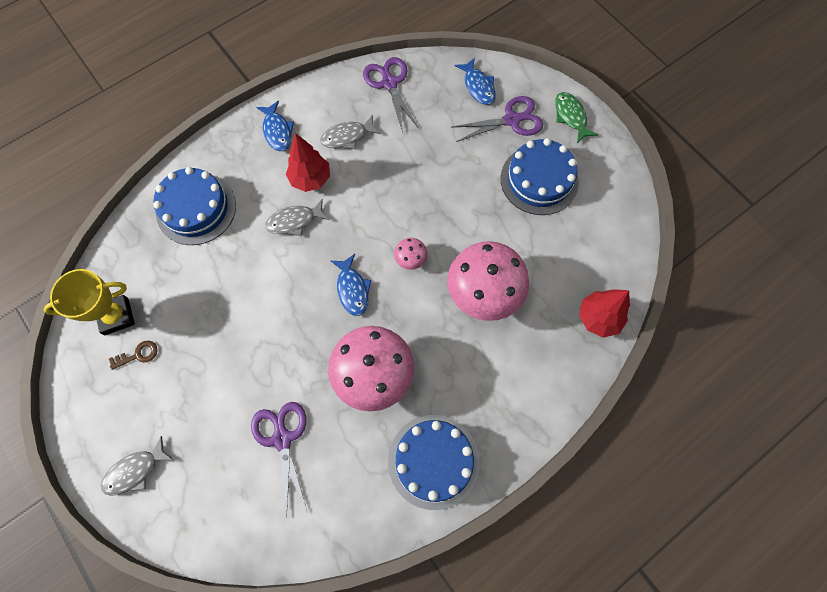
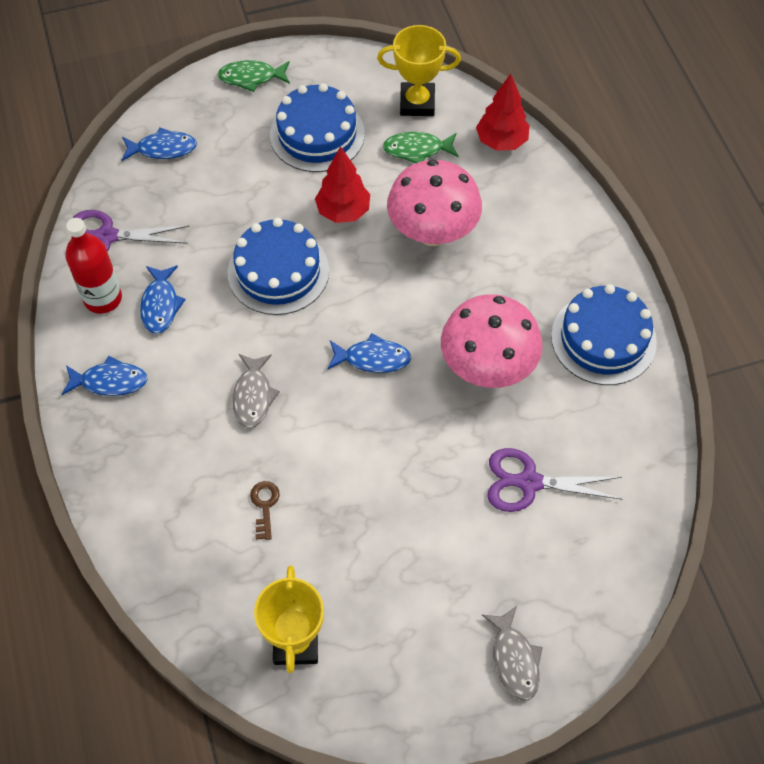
camera: 70 degrees left, 10 degrees down
(138, 355) = (361, 626): brown key -> brown key (264, 506)
(196, 209) = (179, 508): blue cake -> blue cake (278, 271)
(310, 179) = (201, 362): red tree -> red tree (343, 211)
(339, 101) = (103, 298): none -> red bottle
(347, 137) = (160, 305): grey fish -> blue fish
(410, 260) = (361, 288): pink mushroom -> none
(511, 120) = (226, 132): purple scissors -> none
(558, 256) = (417, 150): none -> green fish
(606, 240) = (417, 103): none -> yellow trophy

